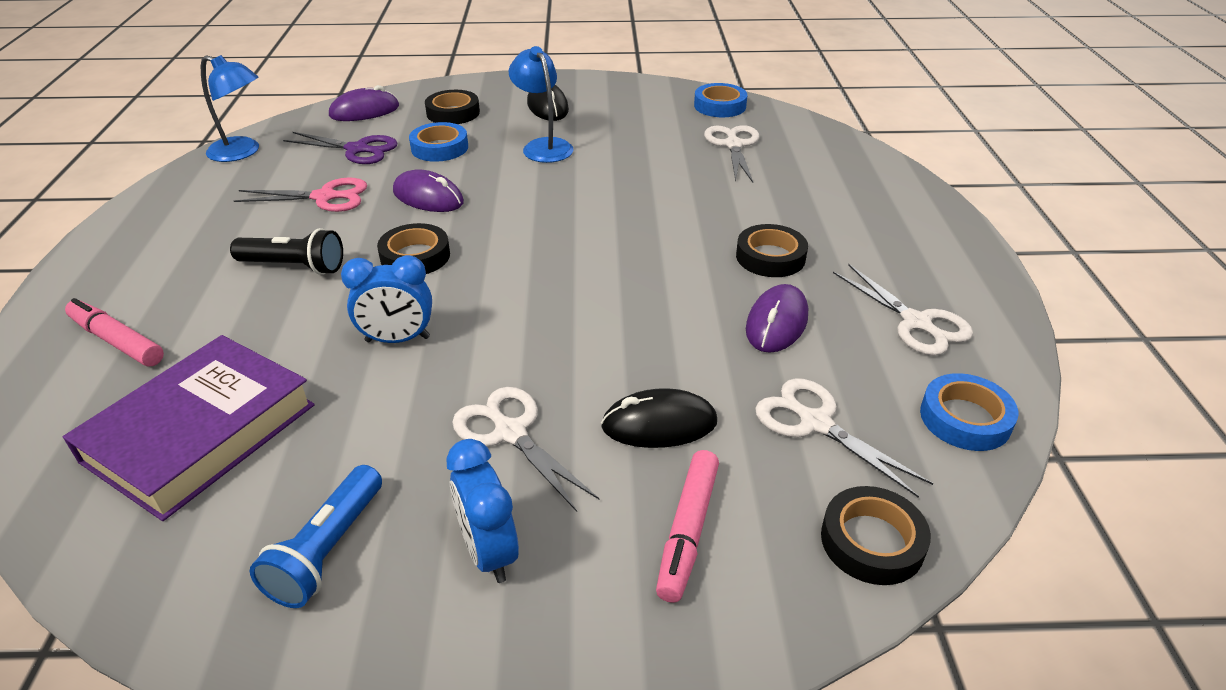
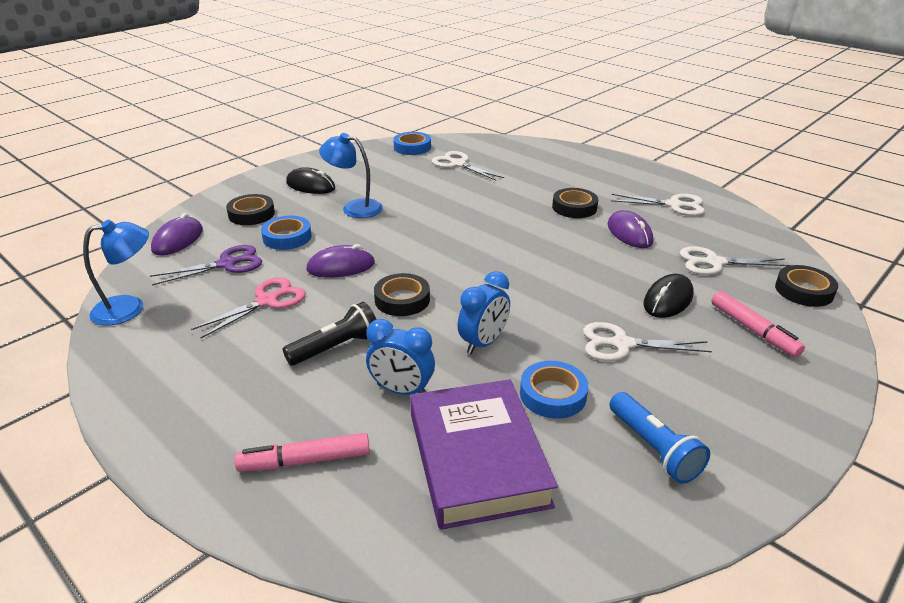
camera: 45 degrees left, 5 degrees down
(489, 552) = (711, 393): blue clock -> blue clock (402, 390)
(965, 418) = (750, 231): blue tape -> blue tape (553, 394)

